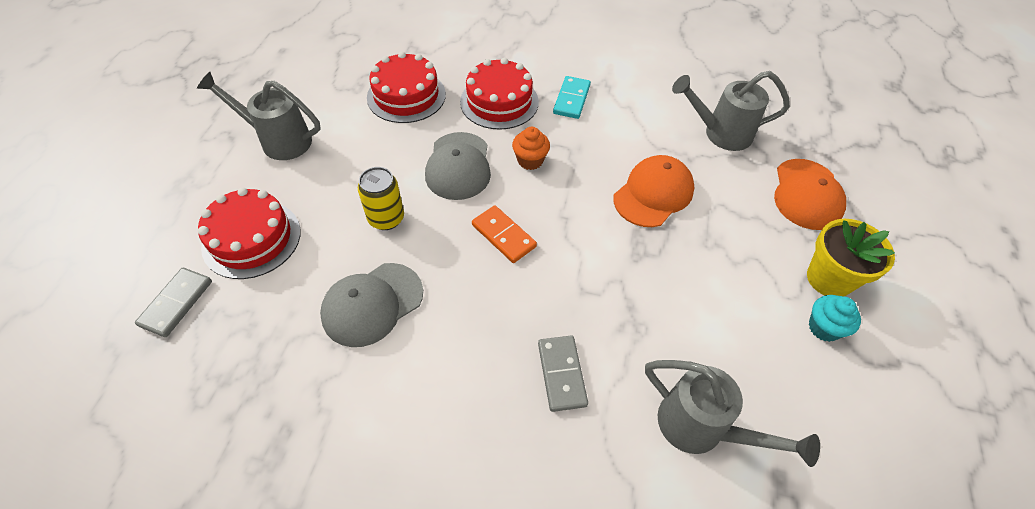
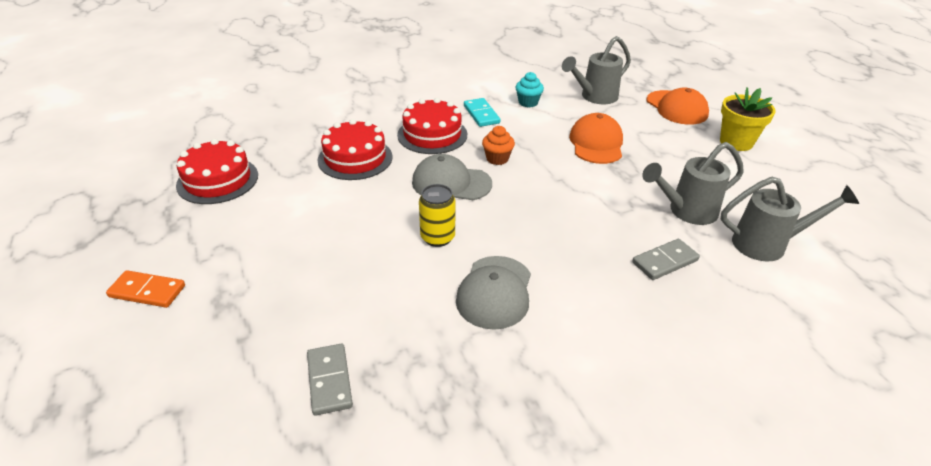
camera: 35 degrees left, 15 degrees down
(251, 239) = (341, 303): red cake -> red cake (217, 180)
(279, 140) = (280, 230): grey watering can -> grey watering can (686, 211)
(458, 166) = (451, 183): grey cap -> grey cap turned 135 degrees clockwise
(503, 236) = (534, 208): orange domino -> orange domino (147, 291)
(562, 374) = (665, 261): grey domino -> grey domino turned 75 degrees counterclockwise
(824, 328) = (762, 165): turquoise cupcake -> turquoise cupcake (528, 102)

